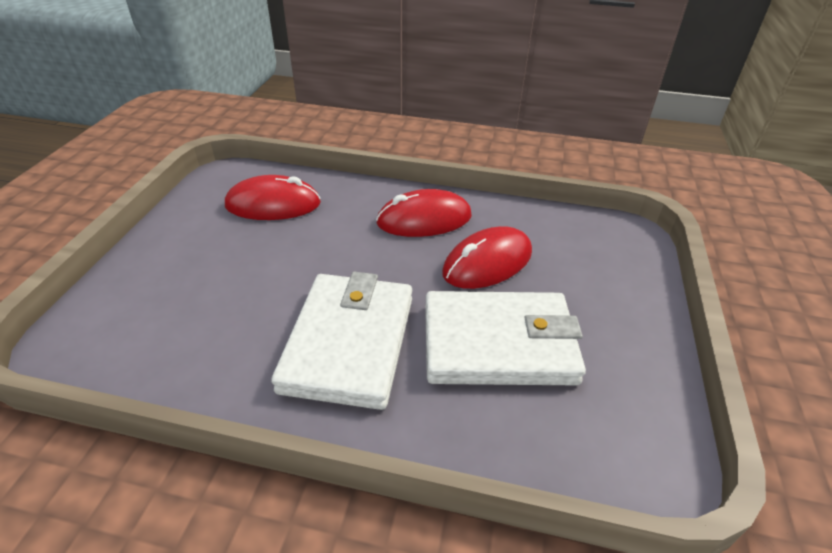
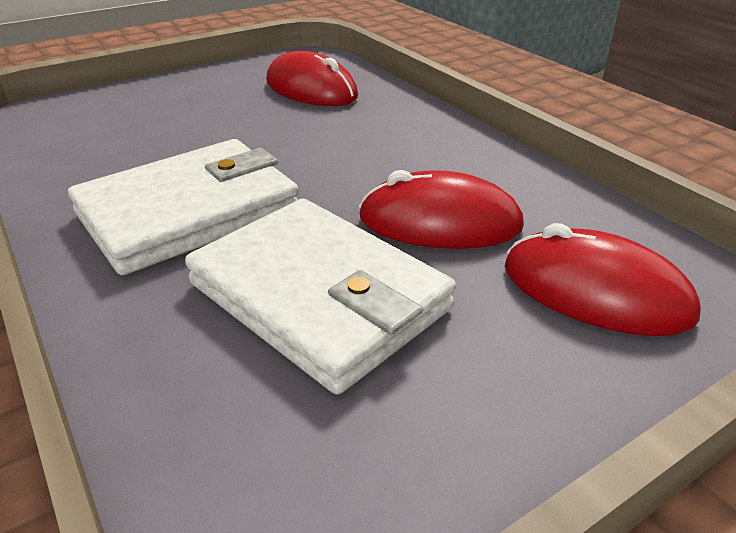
camera: 45 degrees right, 5 degrees down
(424, 219) = (434, 155): red mouse -> red mouse (595, 291)

